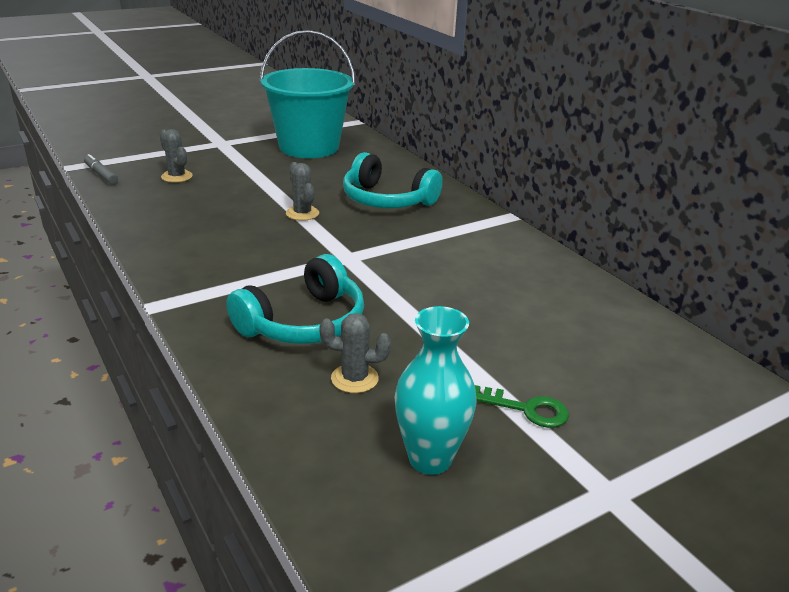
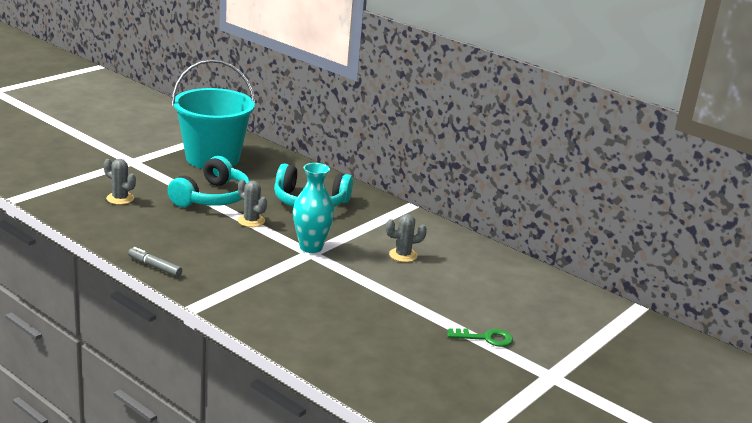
camera: 20 degrees left, 5 degrees down
(101, 174) = (51, 203): grey marker -> grey marker (154, 266)
(304, 323) = (312, 304): turquoise headphones -> turquoise headphones (212, 197)
(354, 378) = (370, 336): grey cactus -> grey cactus (403, 255)
(430, 459) = (443, 374): turquoise vase -> turquoise vase (311, 247)

